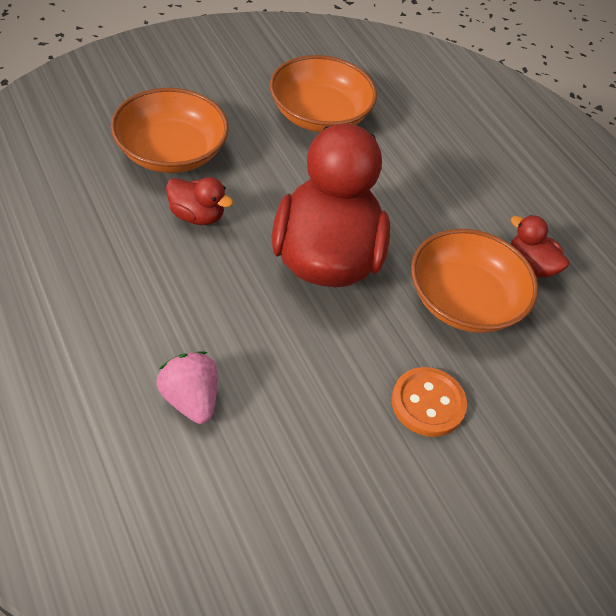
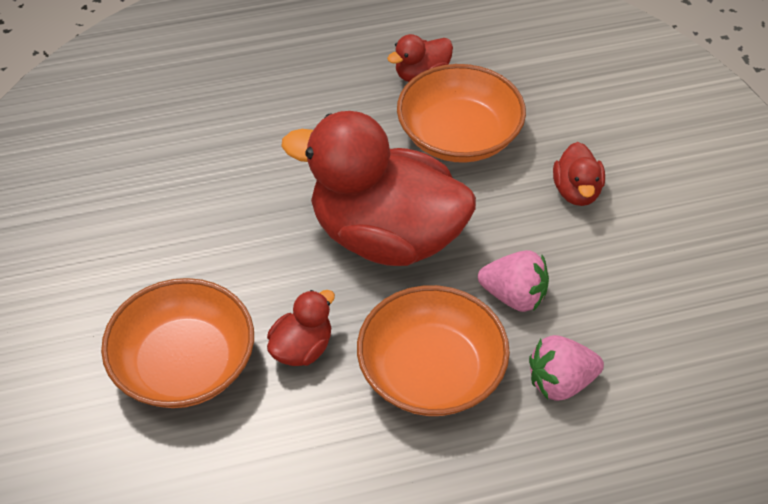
camera: 70 degrees left, 0 degrees up
(282, 357) = (514, 296): none -> pink strawberry
(319, 115) = (154, 201): orange bowl -> orange bowl (431, 371)
(428, 403) = (576, 191): orange button -> red duck

